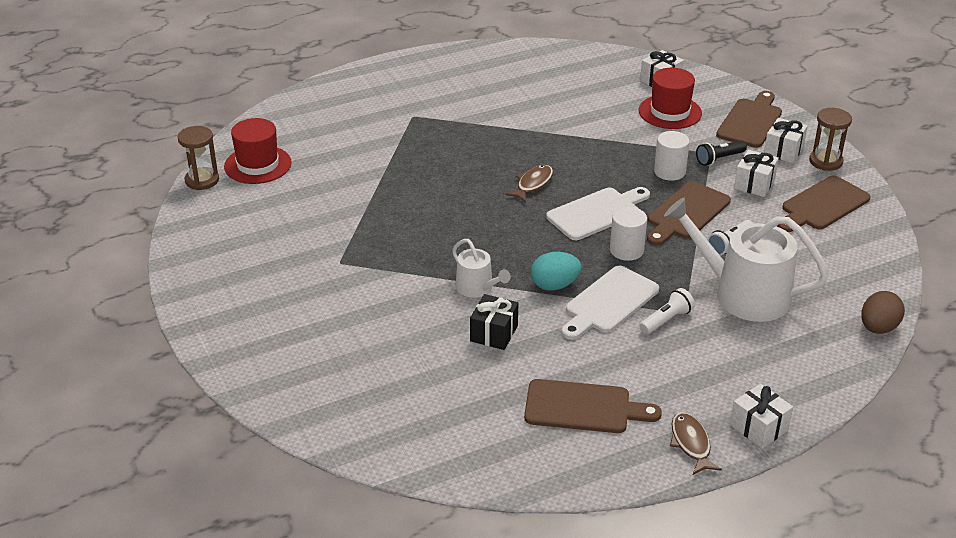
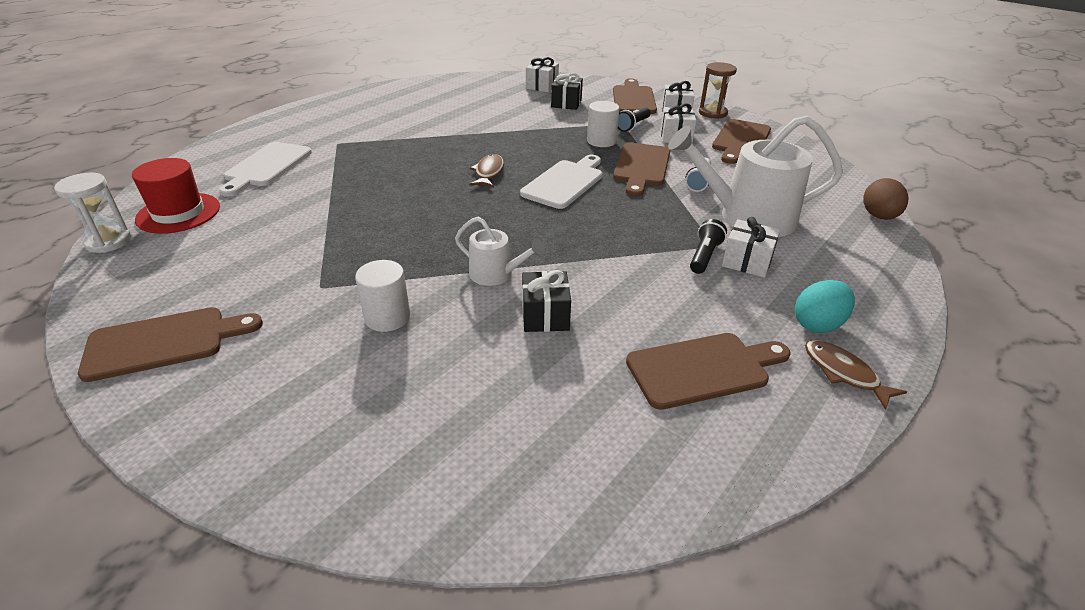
camera: 25 degrees left, 0 degrees up
(202, 180) = (109, 241): brown hourglass -> white hourglass
(221, 277) = (164, 342): none -> brown cutting board
(554, 285) = (573, 252): turquoise egg -> turquoise egg (818, 324)
(609, 302) = (638, 254): white cutting board -> white cutting board (266, 167)
(626, 250) = (616, 206): white cylinder -> white cylinder (387, 317)
(666, 320) = (704, 256): white flashlight -> black flashlight
(670, 112) = (566, 103): red hat -> black gift
(759, 427) = (885, 334): white gift -> white gift (747, 262)

